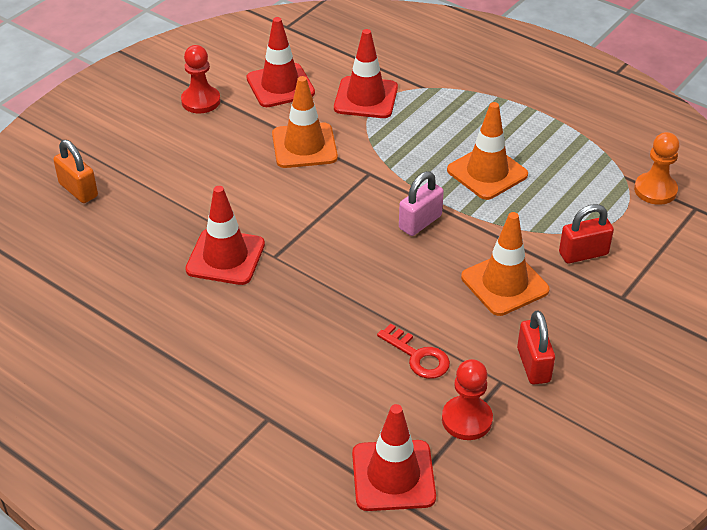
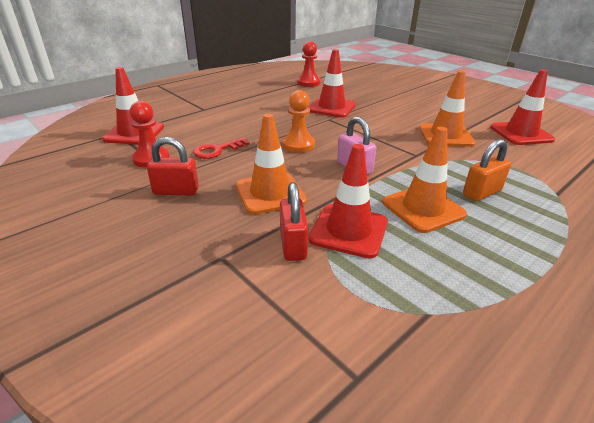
camera: 100 degrees right, 10 degrees down
(78, 190) = (393, 81): orange padlock -> orange padlock (482, 193)
(201, 101) = (488, 110): red pawn -> red pawn (308, 82)
(366, 98) = (522, 164): red traffic cone -> red traffic cone (348, 230)
(655, 190) = (399, 339): orange pawn -> orange pawn (298, 145)

